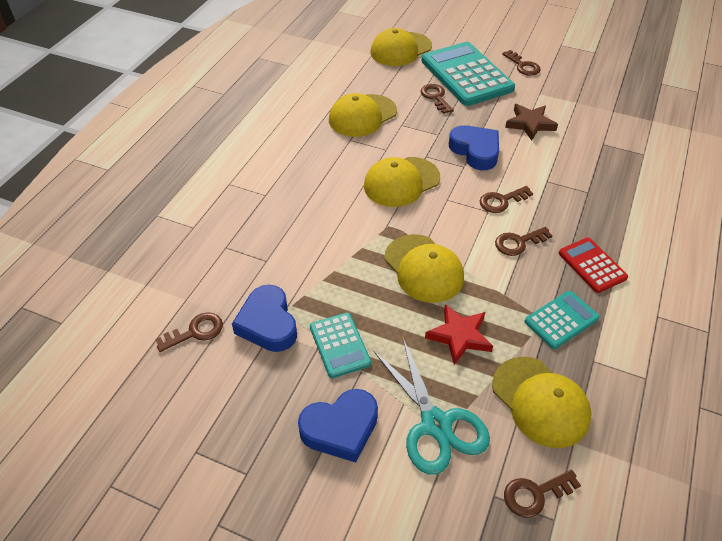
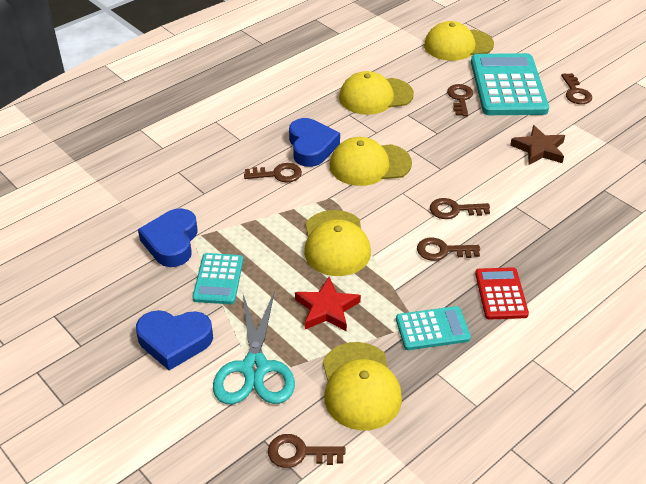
camera: 25 degrees right, 5 degrees down
(195, 332) = (111, 229): brown key -> brown key (278, 174)
(475, 151) = (463, 158): blue heart -> blue heart (311, 147)

